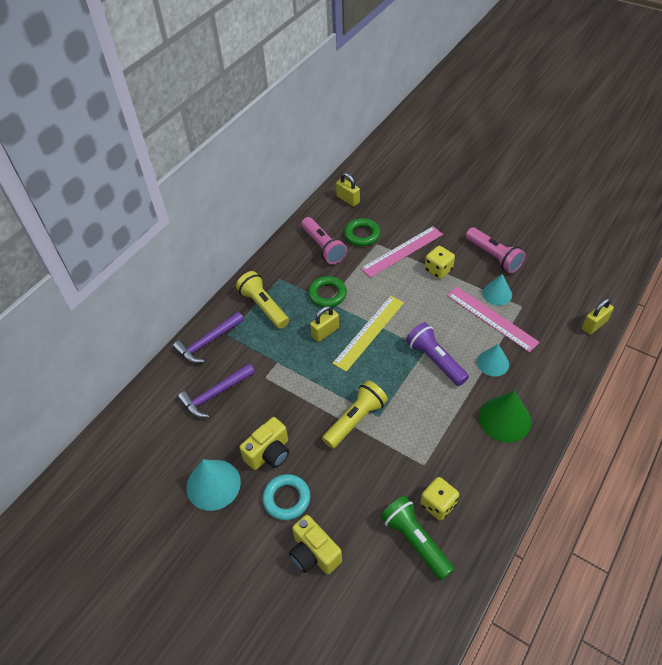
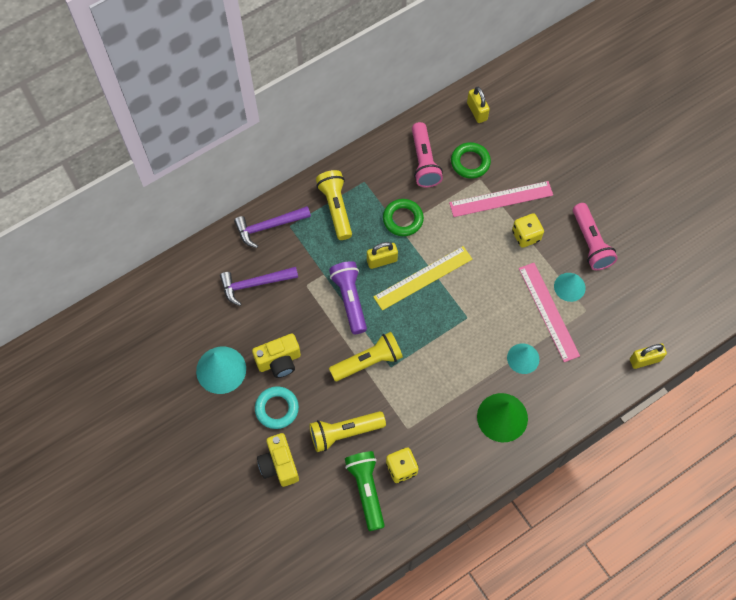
camera: 20 degrees right, 15 degrees up
(365, 494) = (344, 433): none -> yellow flashlight
(435, 360) = (470, 333): purple flashlight -> purple flashlight (349, 299)

